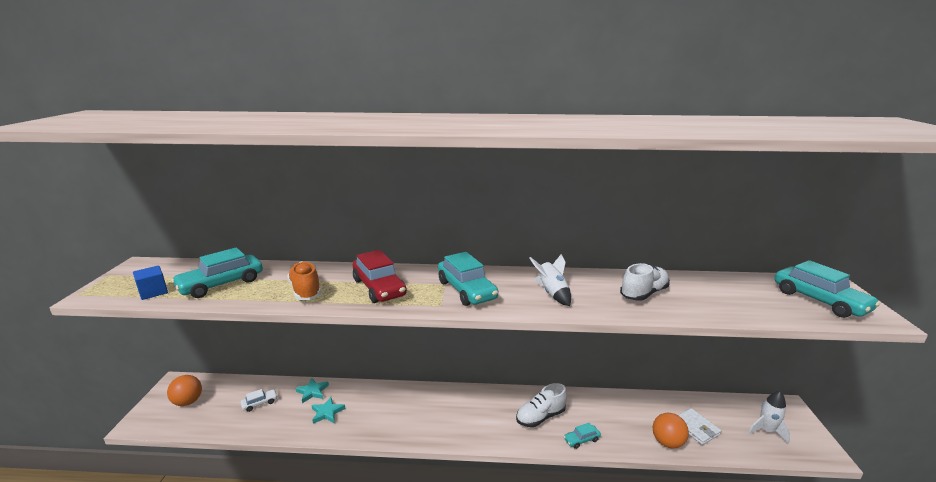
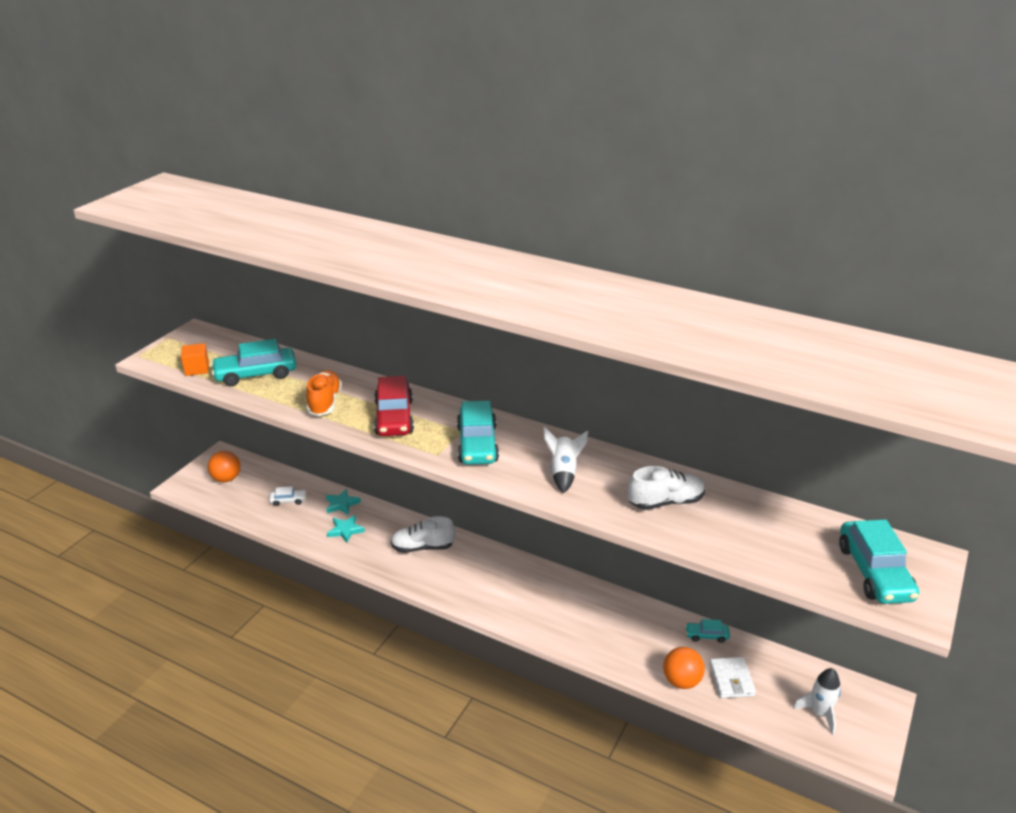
camera: 25 degrees right, 10 degrees up
(153, 292) = (197, 369): blue cube -> orange cube
(540, 417) = (559, 607): white shoe -> white shoe (422, 547)
(581, 440) = (585, 644): turquoise car -> turquoise car (706, 635)

